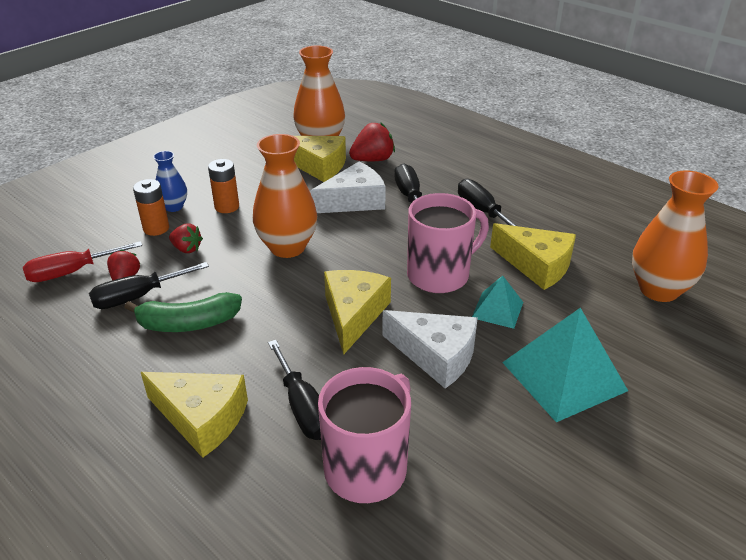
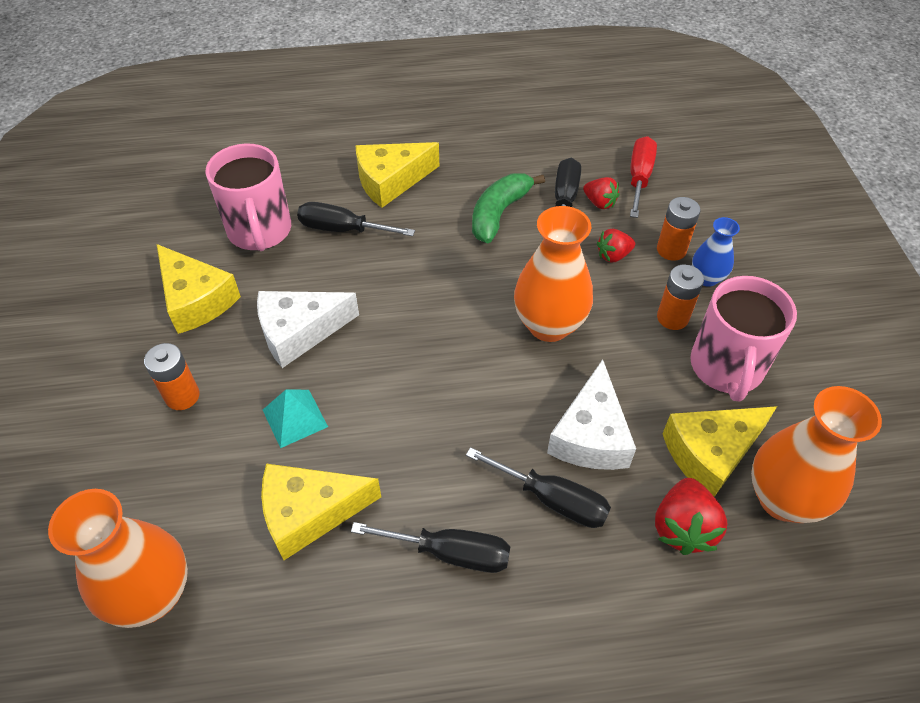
camera: 130 degrees right, 15 degrees up
(354, 314) = (403, 313): yellow cheese -> yellow cheese (196, 300)
(440, 275) = (386, 413): pink mug -> pink mug (726, 368)
(563, 376) = (182, 396): turquoise pyramid -> orange battery

